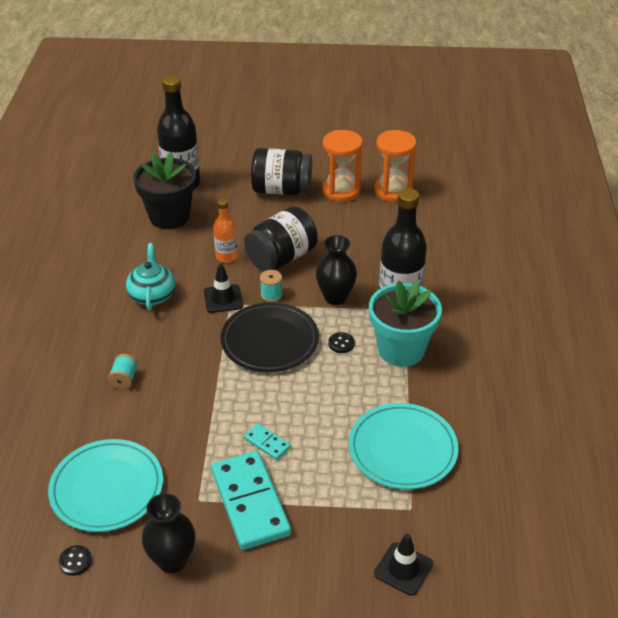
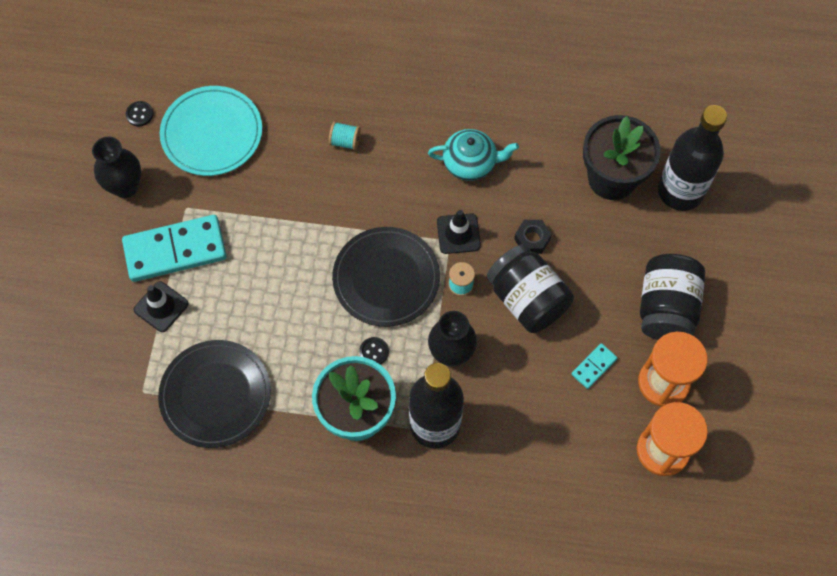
camera: 95 degrees right, 25 degrees up
(226, 257) = (532, 239): orange bottle -> black nut
(267, 443) = (243, 268): turquoise domino -> turquoise domino (594, 366)
(402, 449) = (215, 395): turquoise plate -> black plate
(403, 569) = (78, 375): black traffic cone -> black traffic cone (161, 307)

